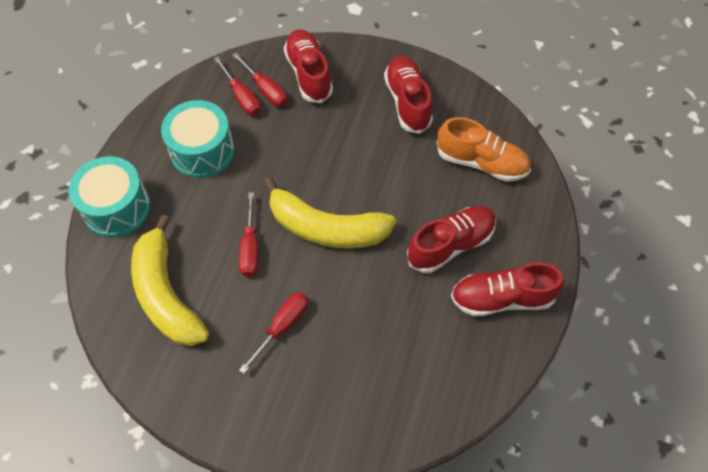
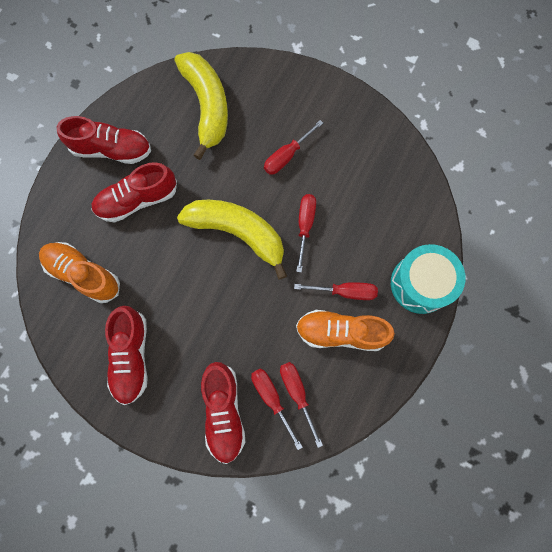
camera: 170 degrees left, 15 degrees up
(166, 294) = (376, 196): yellow banana -> yellow banana (207, 106)
(200, 188) = (345, 291): none -> red screwdriver
(202, 151) = (340, 332): turquoise drum -> orange shoe

